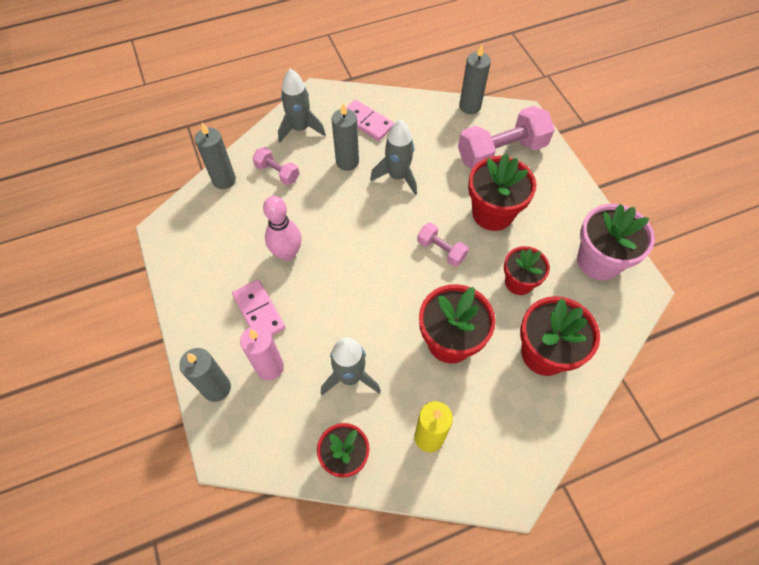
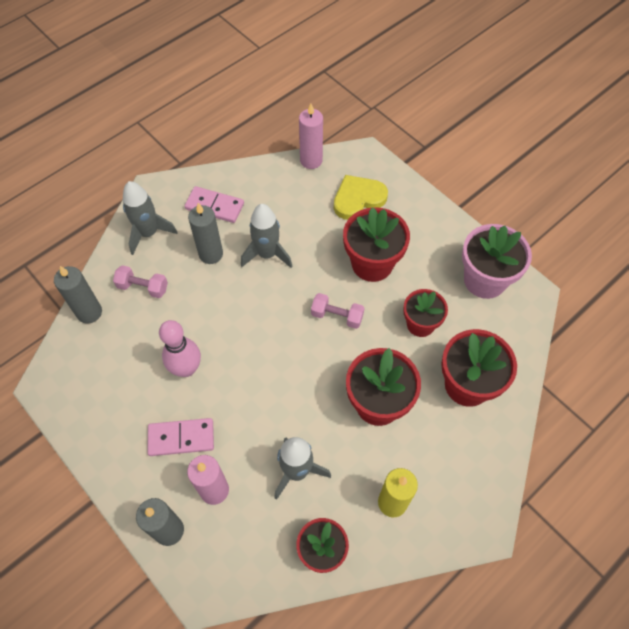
camera: 20 degrees left, 0 degrees up
(259, 311) = (181, 438): pink domino -> pink domino turned 45 degrees counterclockwise
(470, 106) = (311, 160): grey candle -> pink candle
(501, 152) = (358, 199): pink dumbbell -> yellow heart

